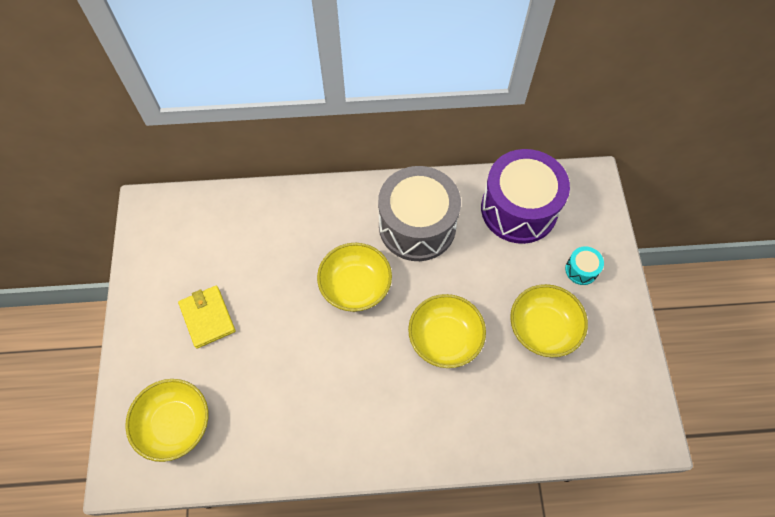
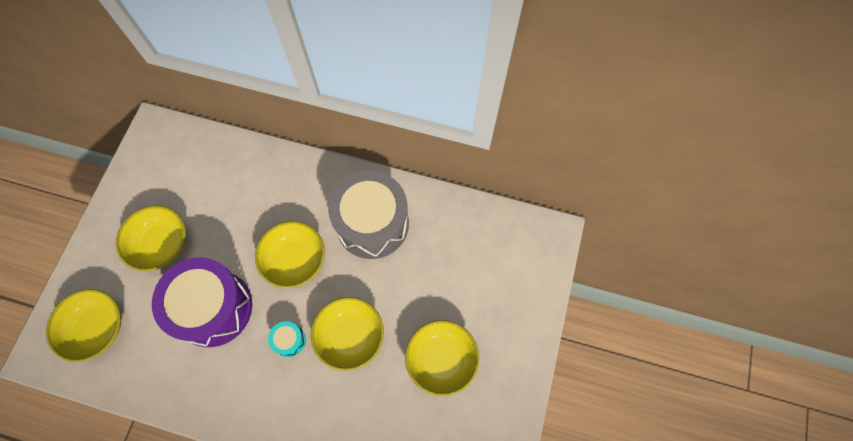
camera: 20 degrees right, 5 degrees up
(207, 317) = (161, 244): yellow wallet -> yellow bowl
(519, 209) = (471, 239): purple drum -> purple drum (213, 308)
(581, 270) = (501, 317): turquoise drum -> turquoise drum (289, 340)

